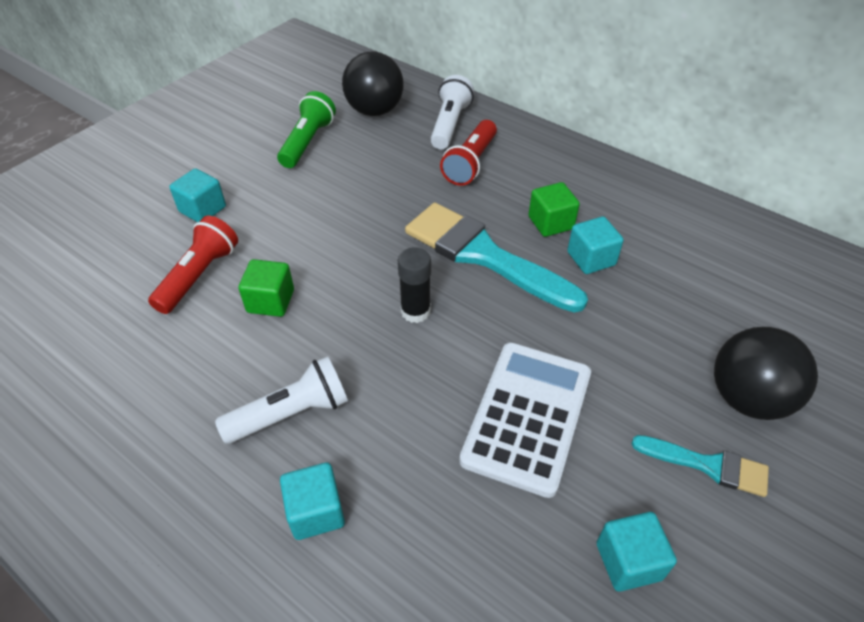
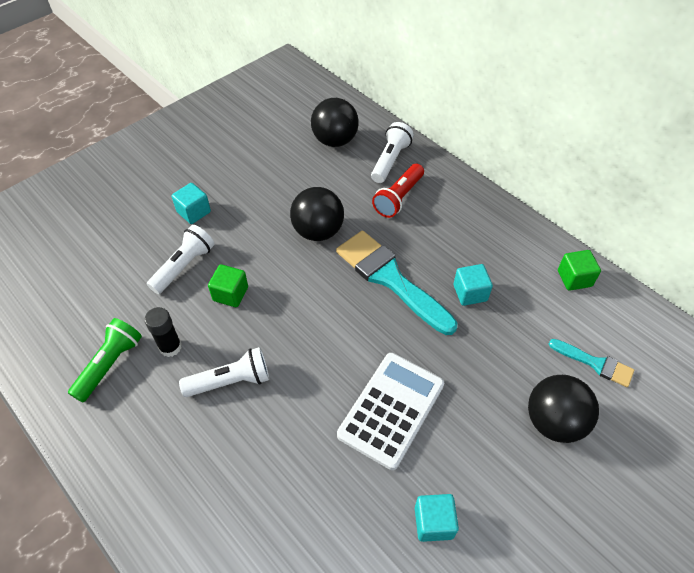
camera: 10 degrees right, 5 degrees up
(199, 275) = (184, 266): red flashlight -> white flashlight
(307, 142) = (279, 163): green flashlight -> green flashlight (110, 364)
(316, 512) = (235, 453): turquoise cube -> none
(375, 212) = (318, 231): none -> black ball
(415, 311) = (330, 317): black glue stick -> black glue stick (170, 347)
(550, 223) = (447, 258): green cube -> green cube (574, 278)
(707, 465) = (508, 466): turquoise brush -> turquoise brush (595, 363)

